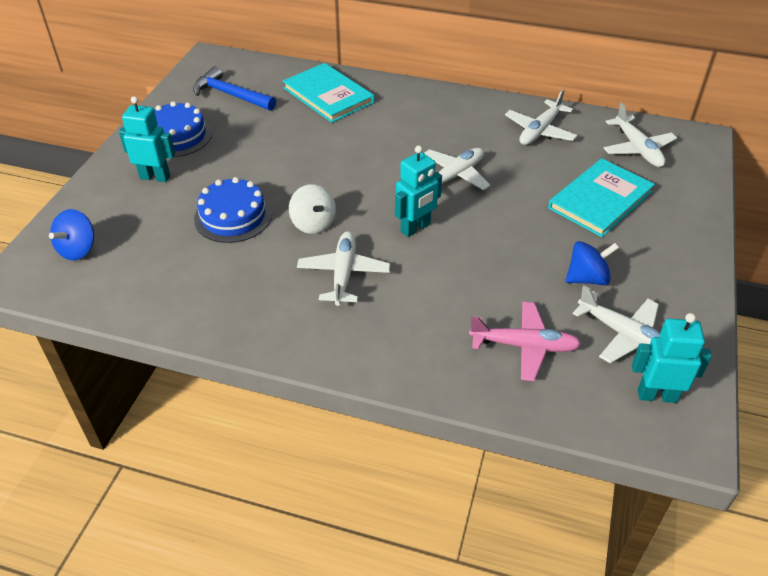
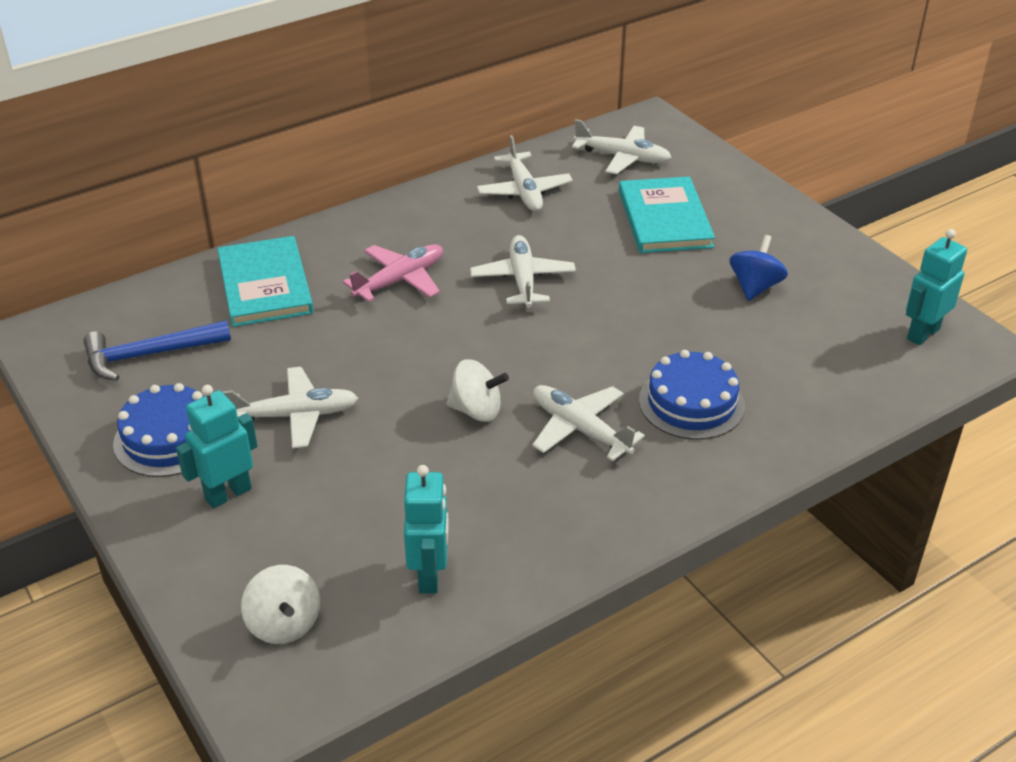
camera: 50 degrees left, 5 degrees down
(78, 249) = (284, 624): blue spinning top -> white spinning top
(233, 216) = (388, 463): blue cake -> blue cake (691, 403)
(328, 95) = (265, 285): turquoise book -> turquoise book turned 75 degrees clockwise
(415, 228) = (569, 346): turquoise robot -> turquoise robot (430, 575)
(525, 346) = (799, 370): pink plane -> pink plane (400, 280)
(625, 336) = (843, 309): white plane -> white plane (296, 415)

